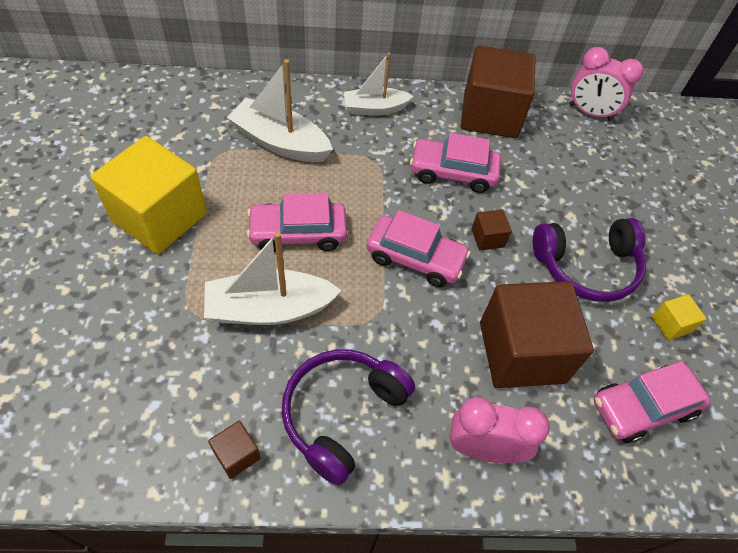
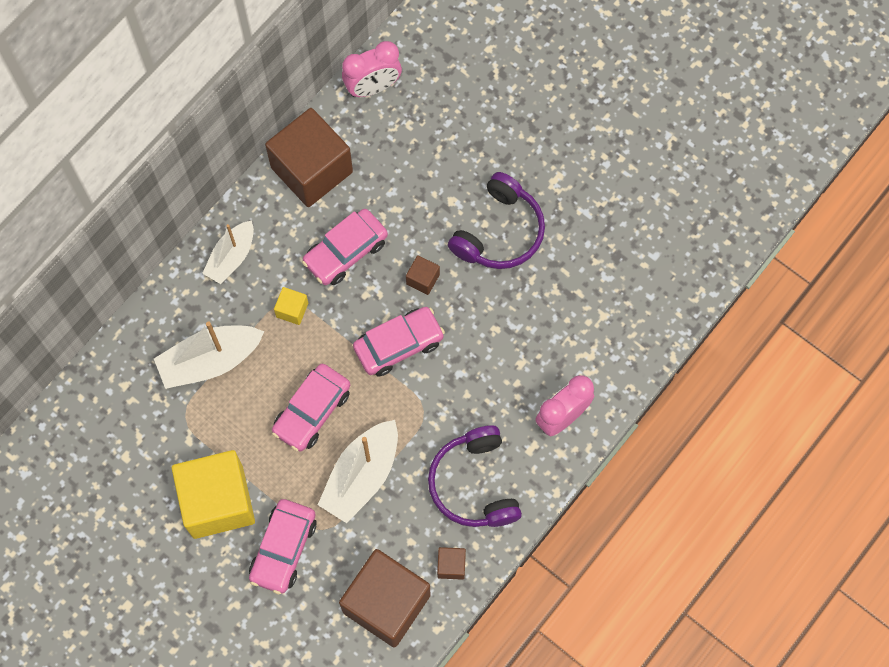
camera: 45 degrees left, 15 degrees up
(521, 352) = (523, 336): brown cube -> brown cube (386, 603)
(643, 407) = (615, 296): pink car -> pink car (283, 549)
(671, 324) = (582, 220): yellow cube -> yellow cube (292, 310)

